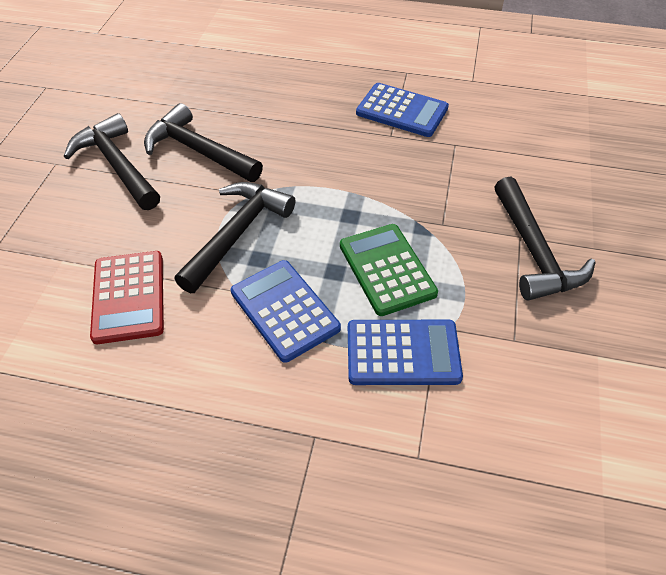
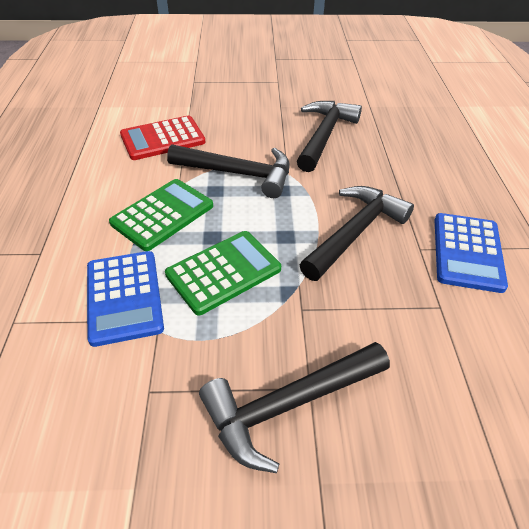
camera: 75 degrees right, 5 degrees down
(117, 165) = (288, 104): black hammer -> black hammer (355, 232)
(284, 310) = (162, 214): blue calculator -> green calculator

